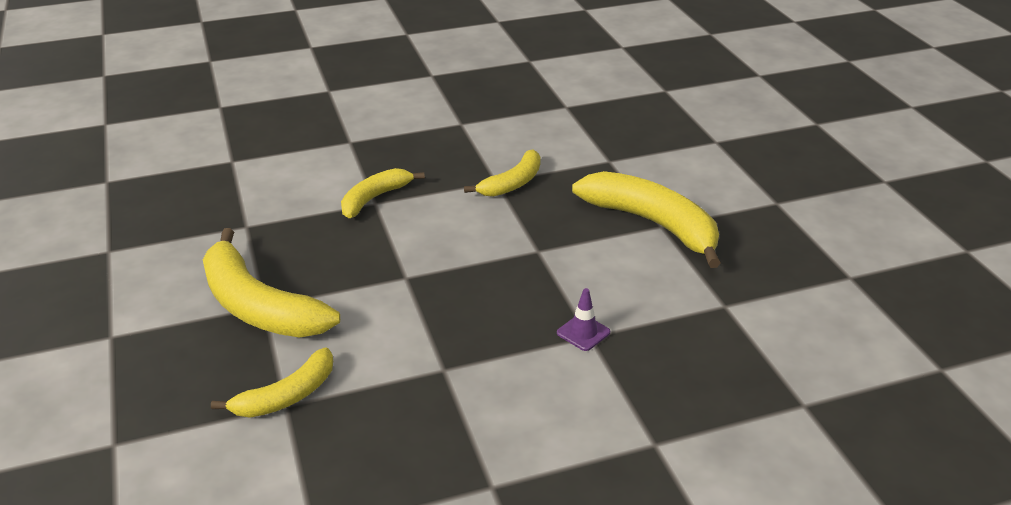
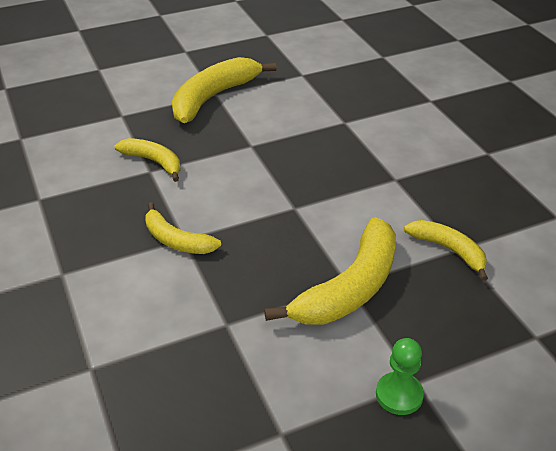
camera: 95 degrees left, 5 degrees up
(104, 322) = (399, 395): none -> green pawn
(583, 332) = (342, 124): purple traffic cone -> none

